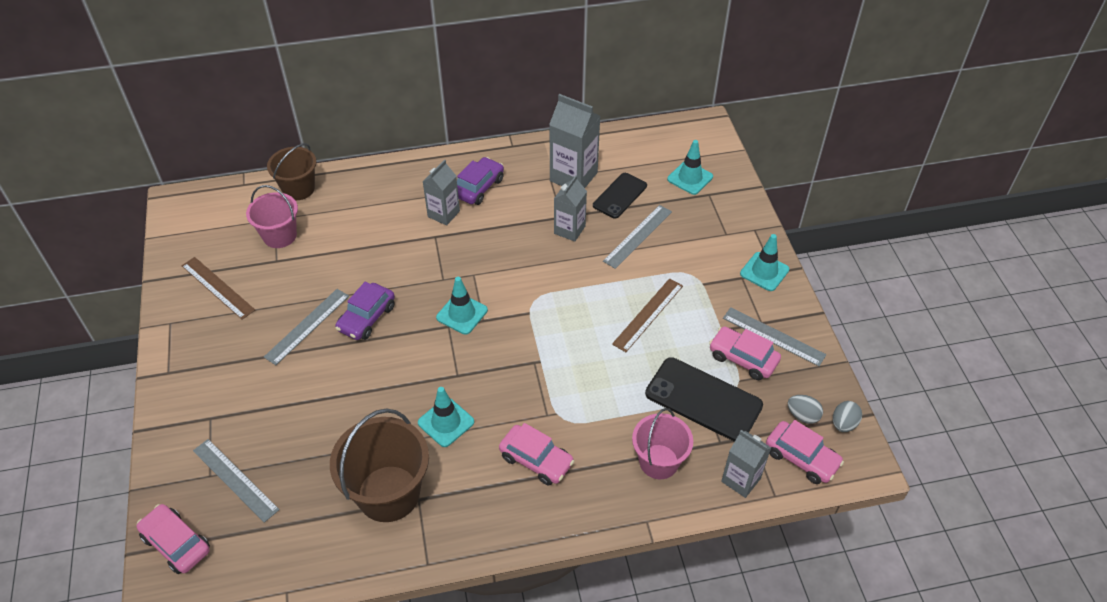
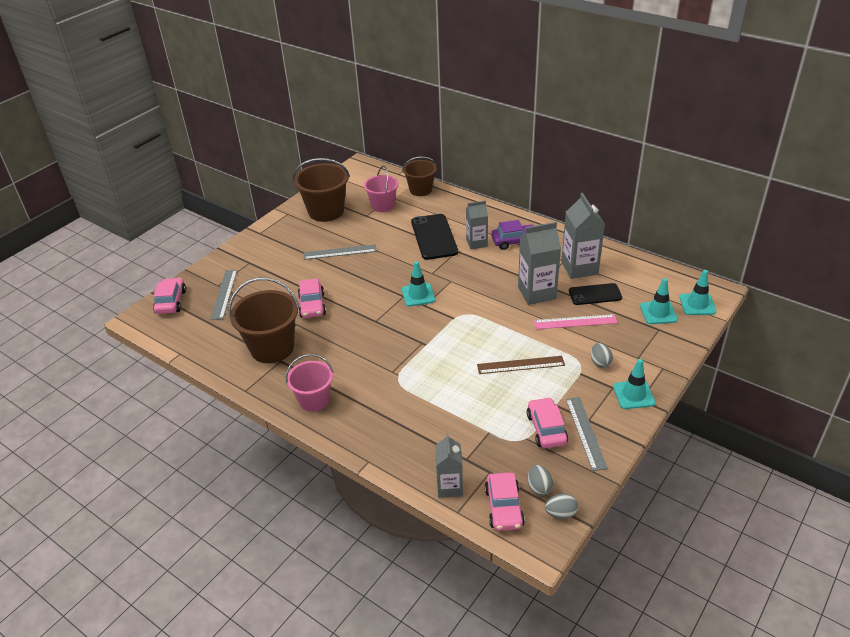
camera: 50 degrees right, 10 degrees down
(218, 287) = (326, 211): brown ruler -> brown bucket
(366, 318) = (370, 266): purple car -> none
(446, 422) = (340, 337): turquoise traffic cone -> turquoise traffic cone (697, 304)
(536, 460) = (356, 387): pink car -> pink car (312, 305)
(569, 230) = (537, 293): grey carton -> grey carton, size x1.56
(638, 236) = (575, 322): grey ruler -> pink ruler
(659, 461) = (417, 439): pink bucket -> pink bucket (314, 400)
(703, 399) = (489, 430): black phone -> black phone (434, 237)
(705, 261) = (600, 362): none -> grey egg

